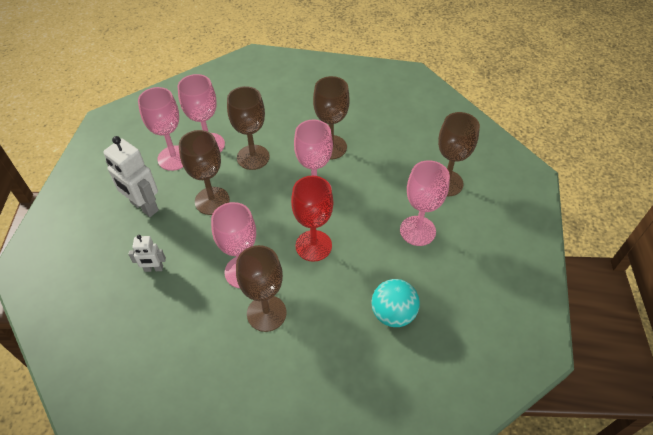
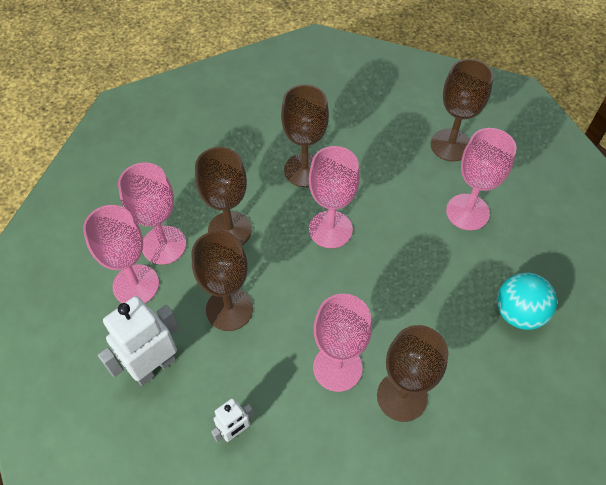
camera: 35 degrees left, 5 degrees up
(144, 207) = (154, 366): white robot -> white robot turned 135 degrees clockwise
(313, 245) = (383, 291): red goblet -> none

